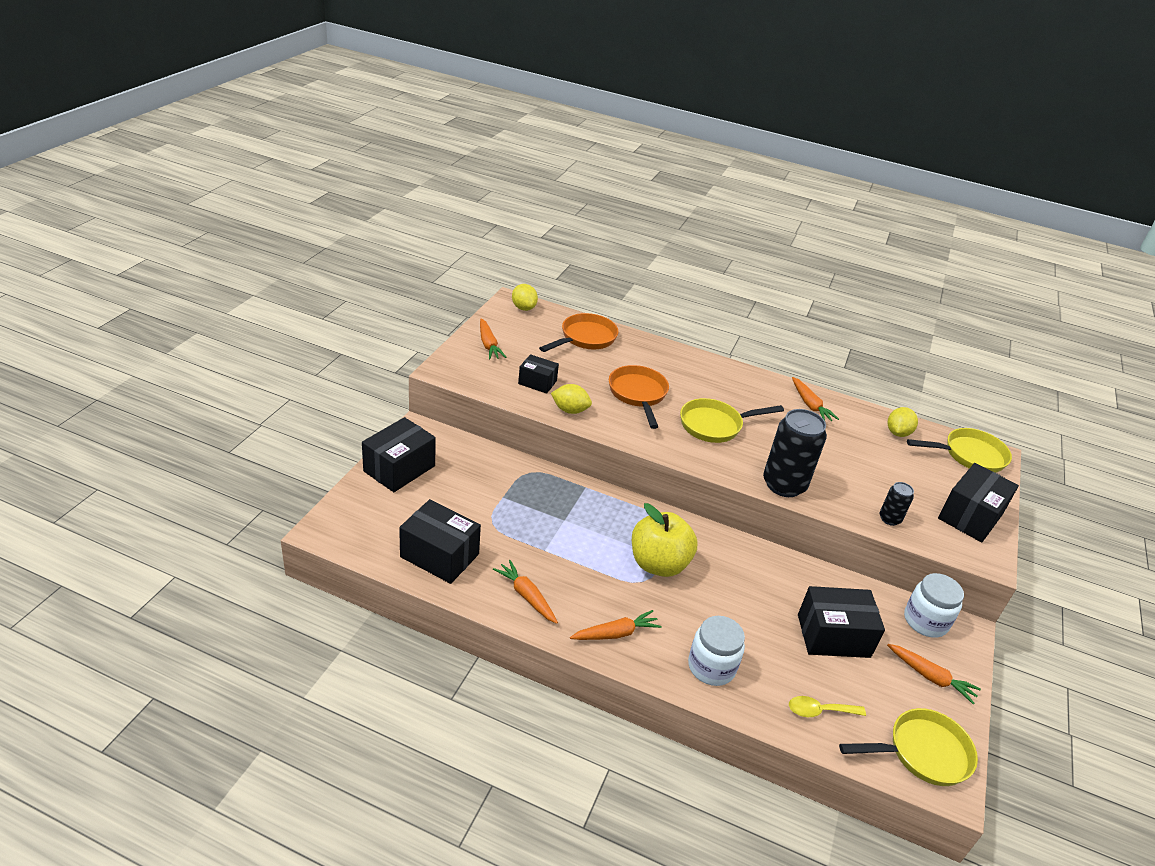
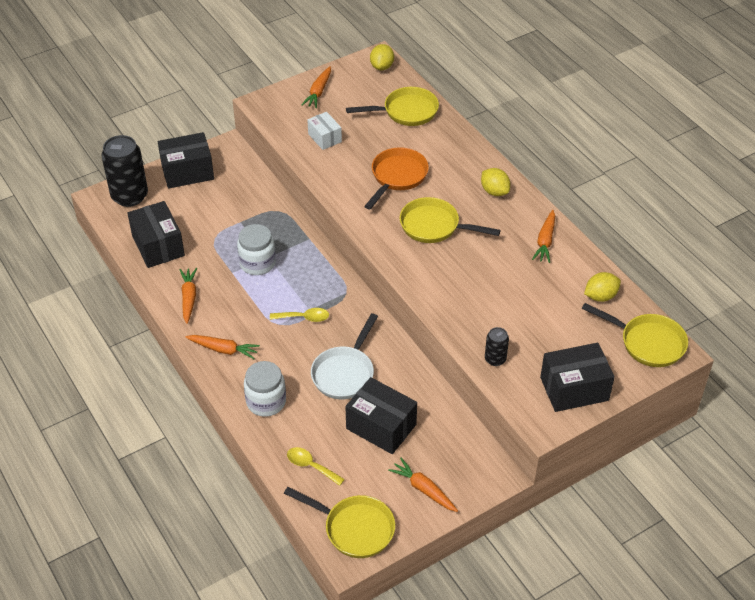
camera: 40 degrees right, 10 degrees up
(537, 382) = (325, 138): black box -> white box
(570, 410) = (326, 170): yellow lemon -> yellow lemon (494, 191)
(585, 338) = (406, 112): orange pan -> yellow pan
(658, 564) = (304, 318): yellow apple -> yellow spoon
(749, 600) = (345, 373): none -> white pan
(784, 485) = (435, 296): black can -> black can (129, 196)
(925, 621) = (470, 453): white jar -> white jar (257, 263)
(930, 677) = (424, 489): orange carrot -> orange carrot turned 150 degrees clockwise

